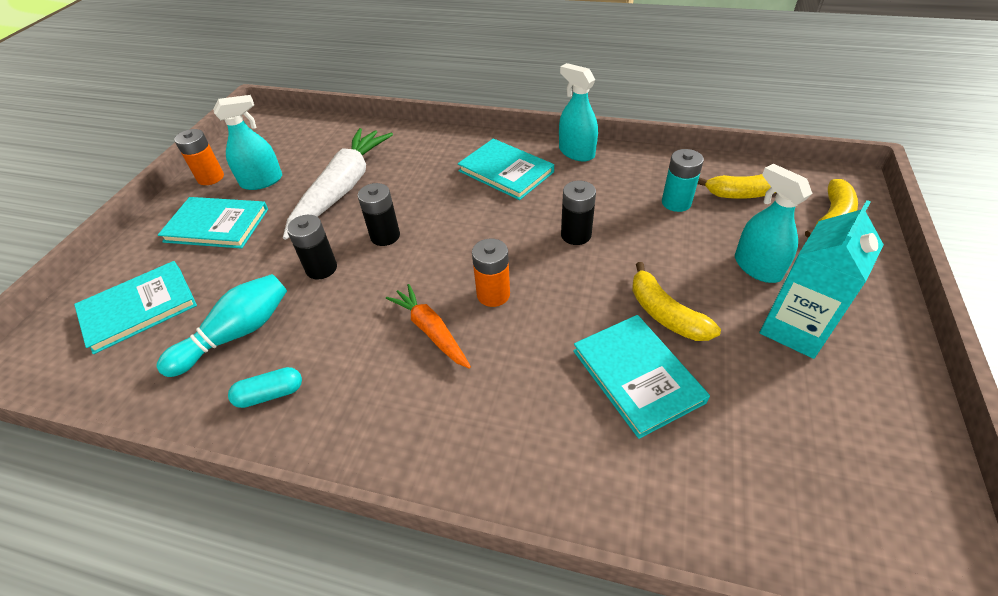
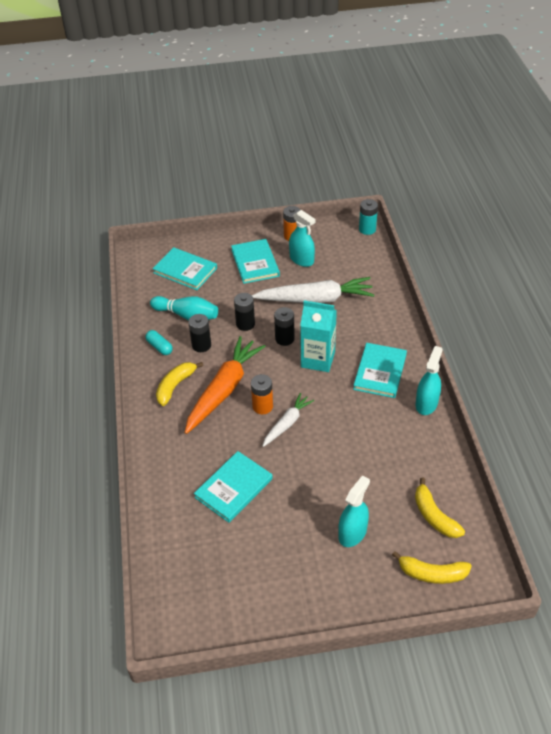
camera: 65 degrees right, 0 degrees up
(431, 331) = (224, 390): orange carrot -> orange carrot, size x1.81
(540, 277) = (287, 423): none -> white carrot
(576, 235) = (334, 429): black battery -> black battery (201, 345)
(665, 314) = (286, 491): yellow banana -> yellow banana (175, 386)
(676, 202) = (398, 476): turquoise battery -> turquoise battery (367, 229)
(795, 329) = (304, 559): turquoise carton -> turquoise carton (318, 359)

